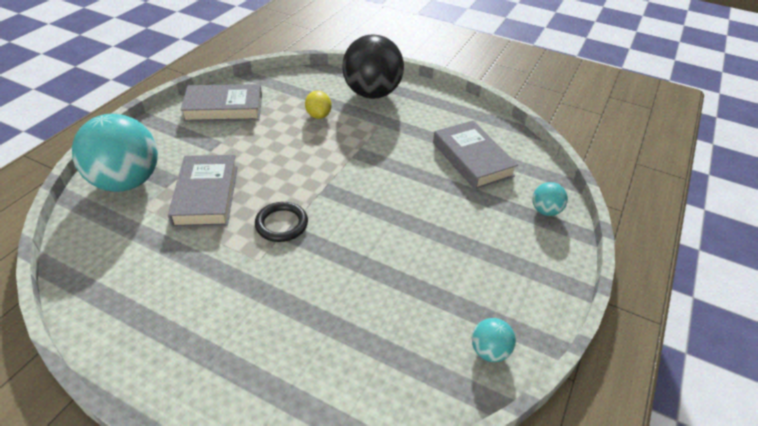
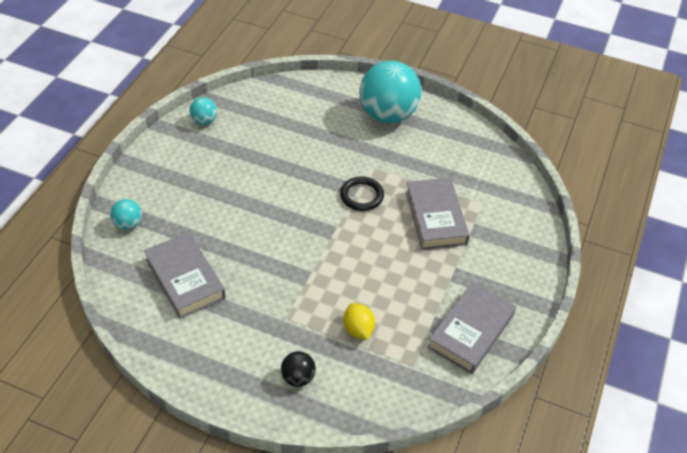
camera: 175 degrees right, 5 degrees up
(127, 181) = (512, 226): turquoise ball -> turquoise ball (388, 115)
(224, 108) = (471, 331): grey book -> grey book turned 45 degrees counterclockwise
(372, 93) = (298, 377): black ball -> black ball, size x0.44

